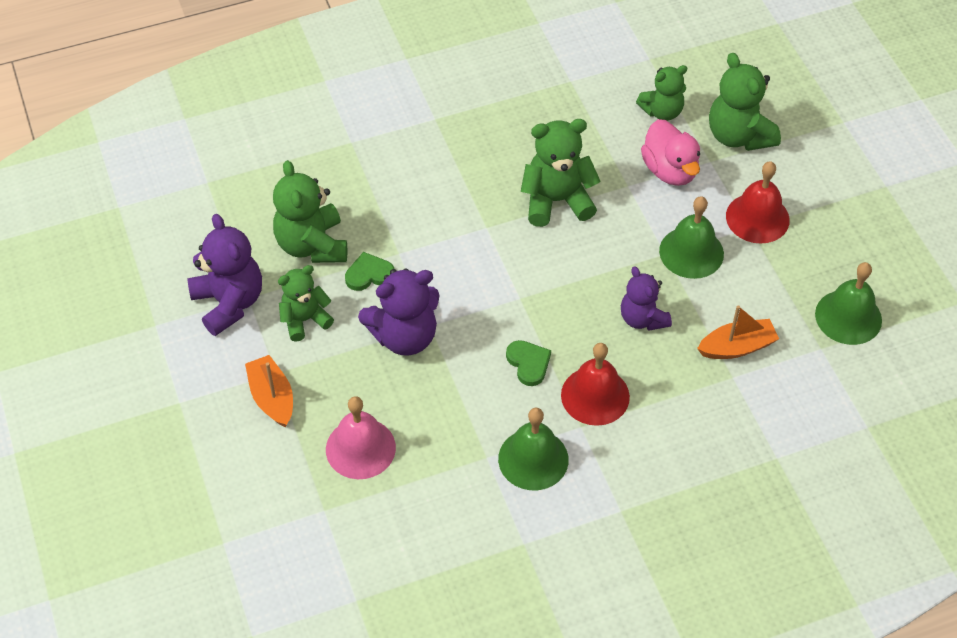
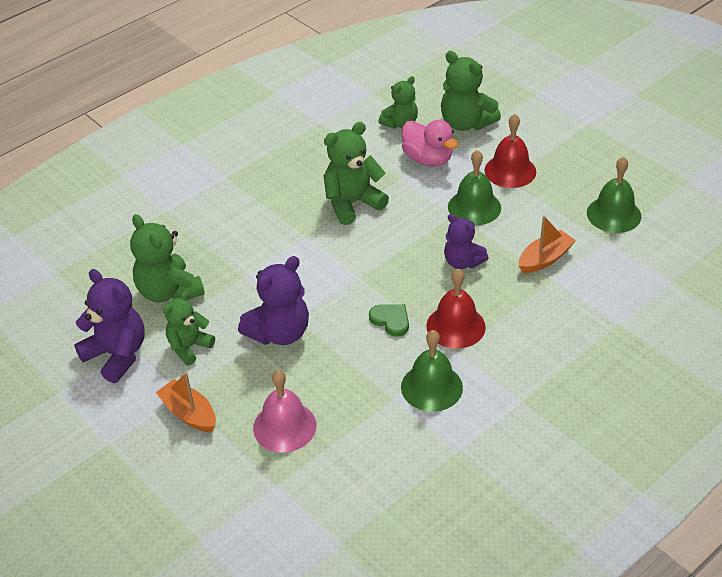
camera: 20 degrees left, 10 degrees down
(369, 274) = (227, 298): green heart -> none

